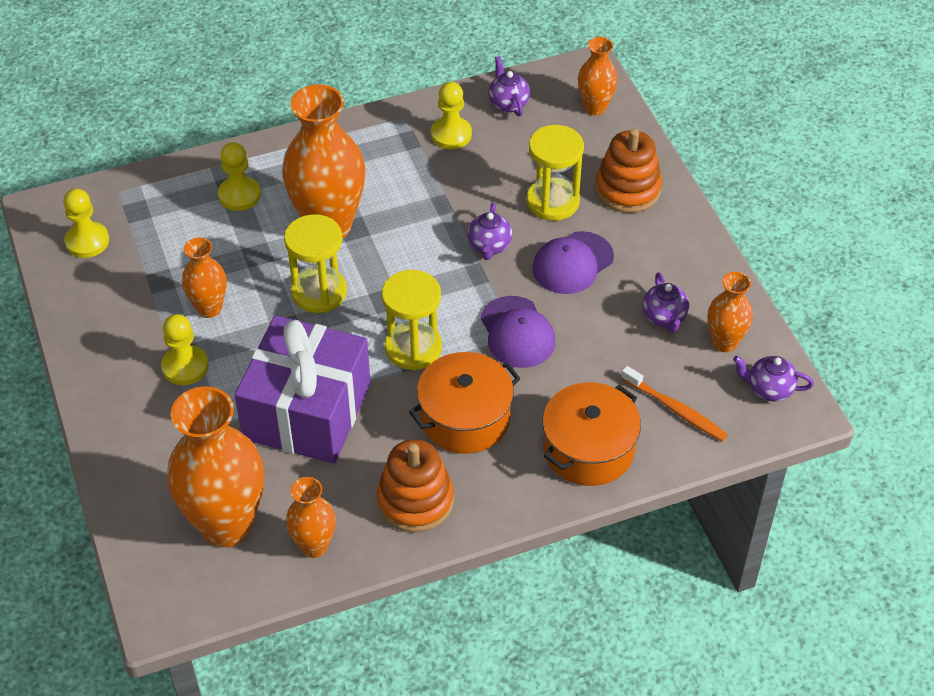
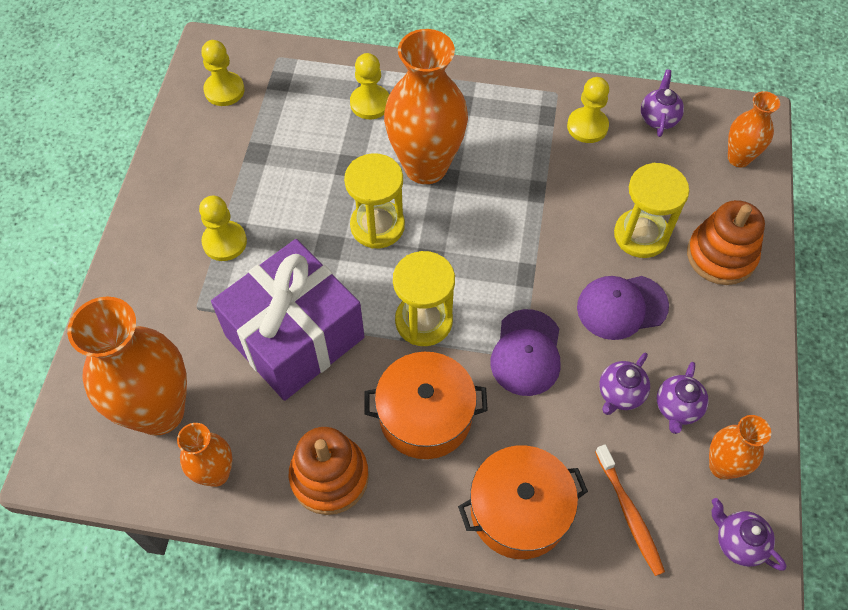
camera: 30 degrees right, 10 degrees up
(209, 308) = (278, 197): orange vase -> none
(489, 246) = (554, 253): purple teapot -> purple teapot (620, 394)

